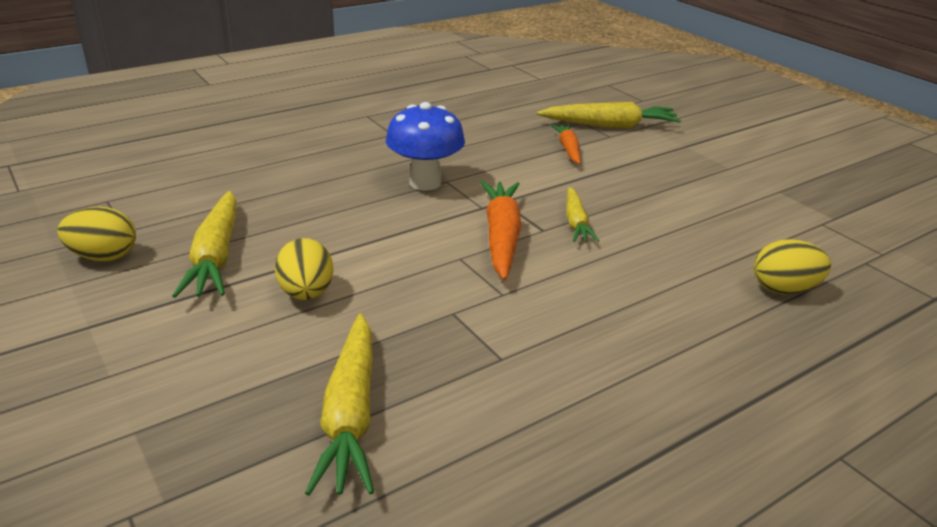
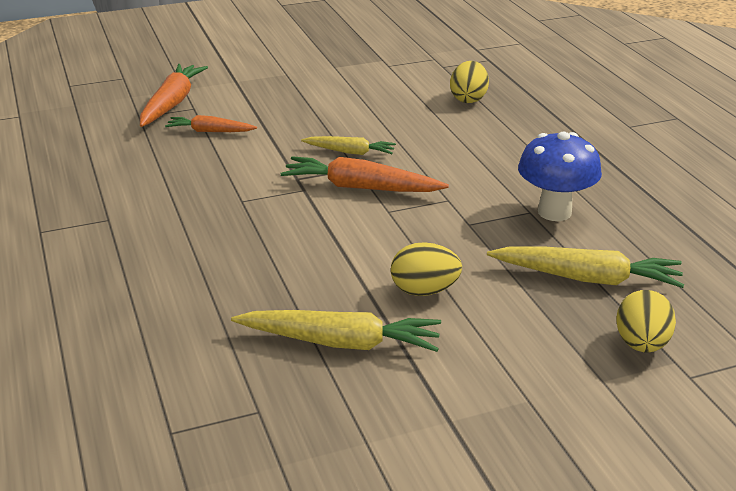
camera: 75 degrees left, 0 degrees up
(104, 257) = (315, 422): yellow egg -> yellow egg (641, 344)
(425, 183) = (240, 212): blue mushroom -> blue mushroom (554, 212)
(610, 126) = (172, 103): yellow carrot -> orange carrot

